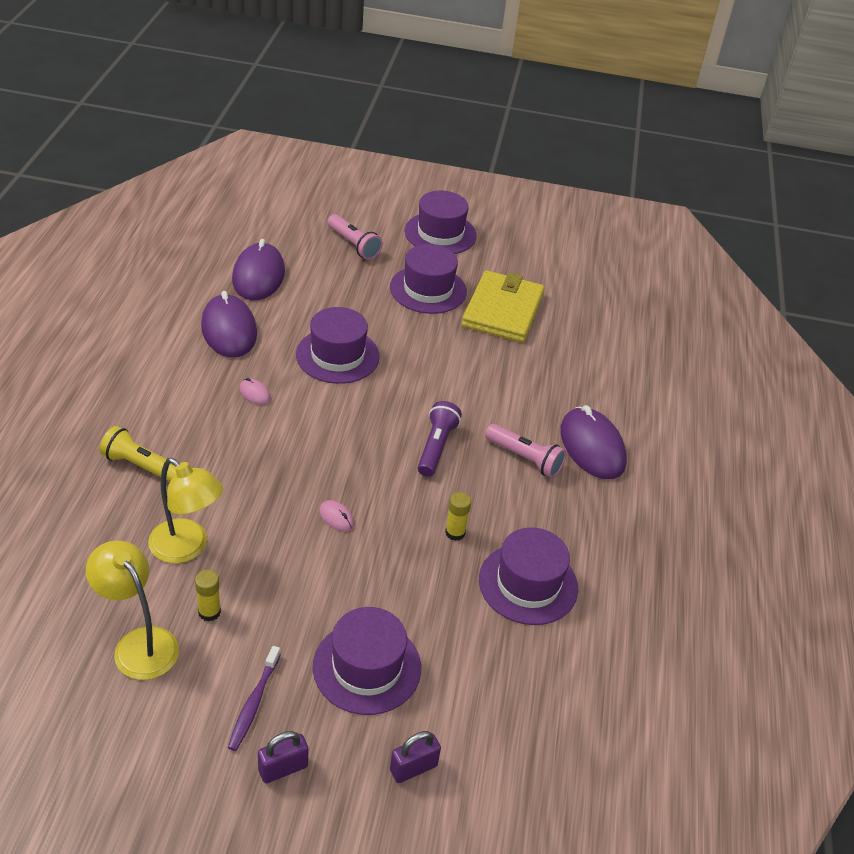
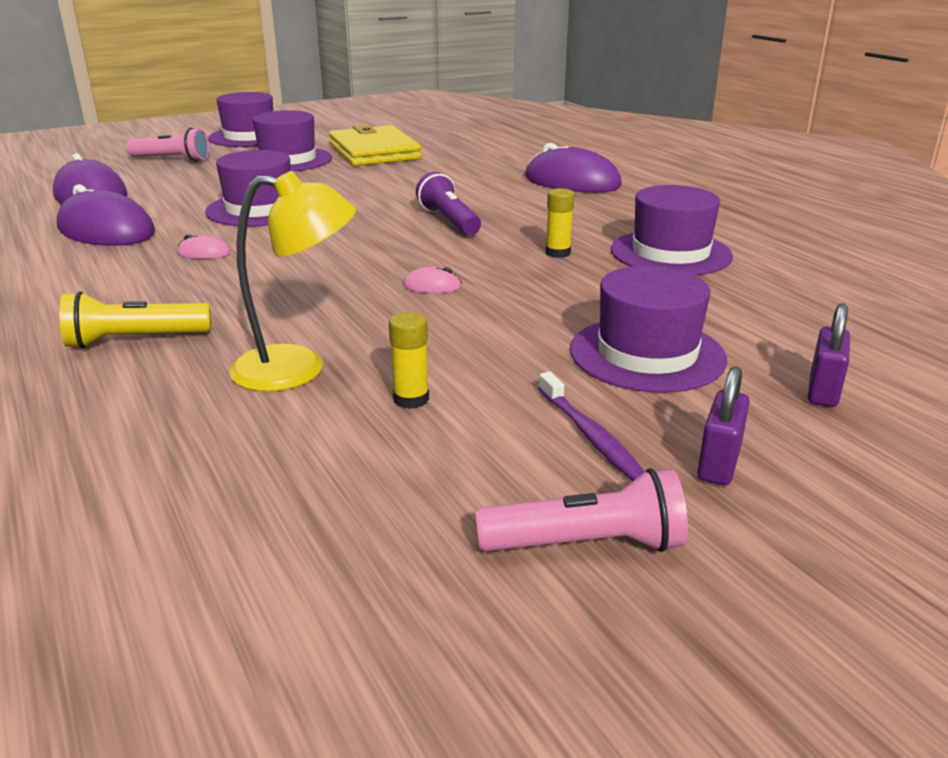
camera: 35 degrees left, 15 degrees down
(139, 643) = (364, 466): yellow lamp -> none
(525, 458) = (534, 202): pink flashlight -> pink flashlight (587, 544)

